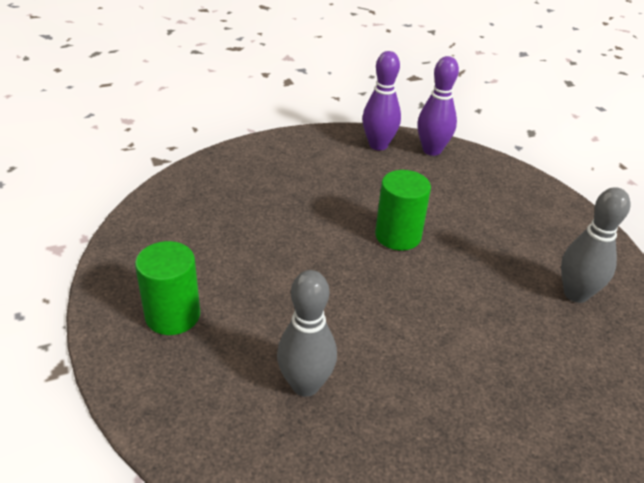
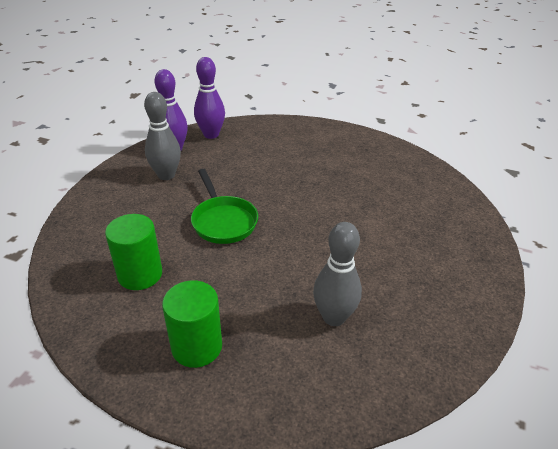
camera: 45 degrees left, 0 degrees up
(331, 234) = (223, 221): none -> green pan
(398, 236) = (262, 197): green cylinder -> green cylinder (140, 274)
(575, 294) = (383, 170): grey bowling pin -> grey bowling pin (166, 175)

